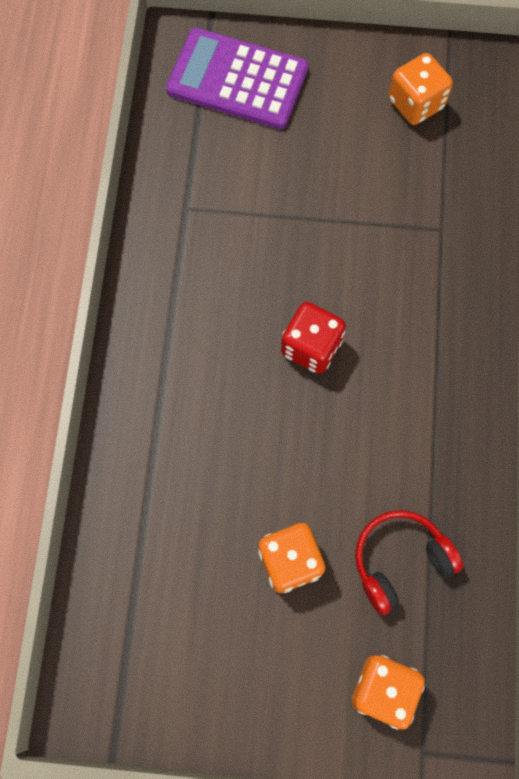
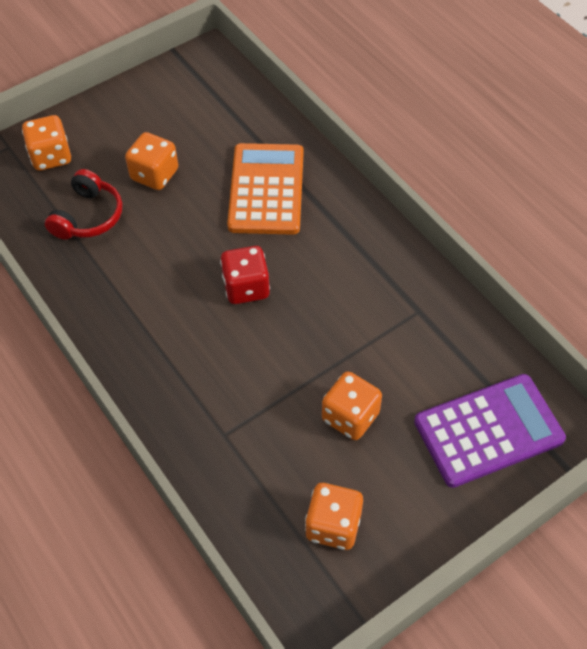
camera: 140 degrees right, 15 degrees down
(195, 443) = (266, 189): none -> orange calculator
(330, 167) = (350, 417): none -> orange dice

